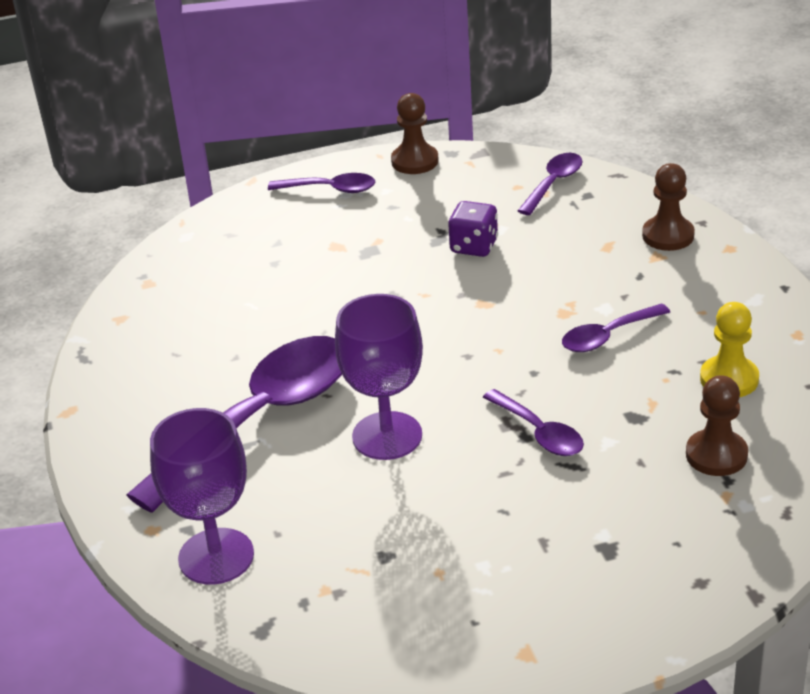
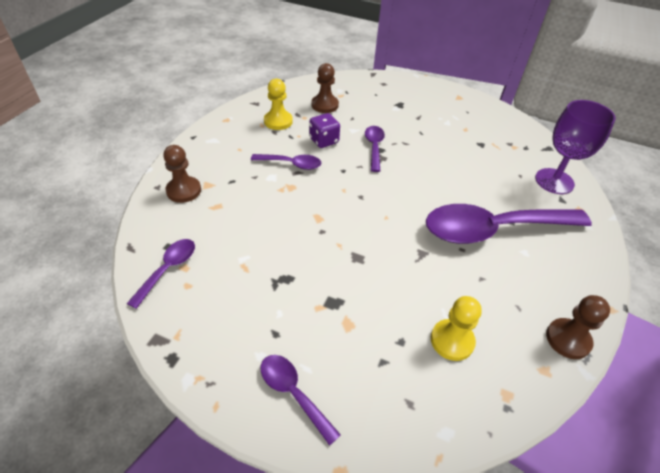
camera: 145 degrees left, 10 degrees up
(226, 289) = (452, 341): none -> yellow pawn
(387, 436) = (438, 184): purple goblet -> none
(415, 161) = (204, 371): brown pawn -> brown pawn (568, 339)
(474, 246) = (275, 257): purple dice -> purple dice (324, 141)
(553, 183) = (168, 269): purple spoon -> purple spoon turned 135 degrees clockwise

